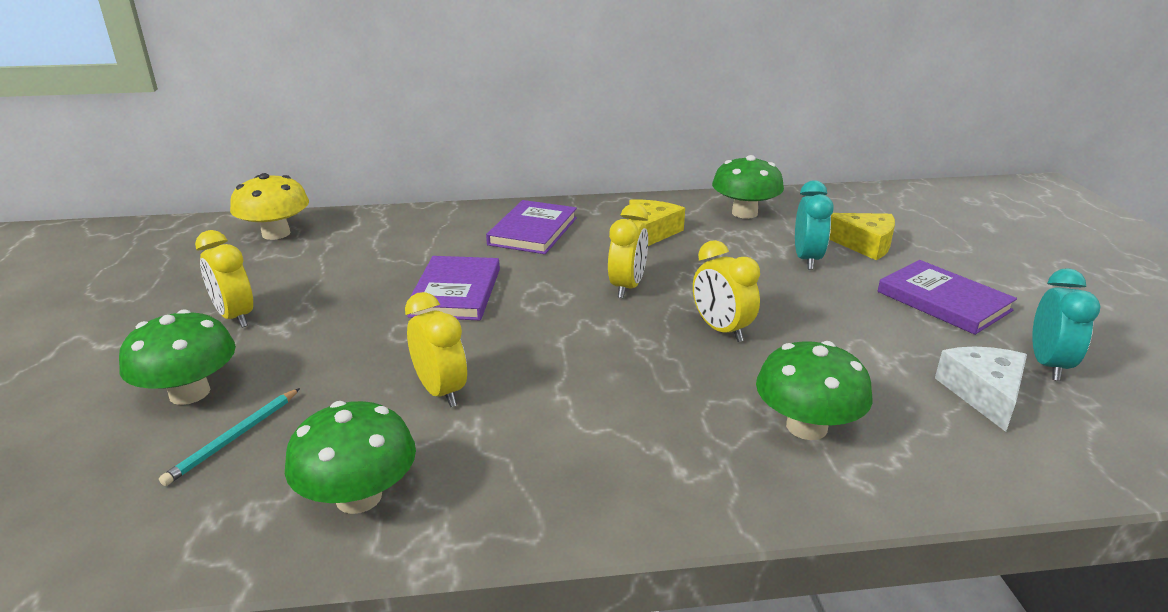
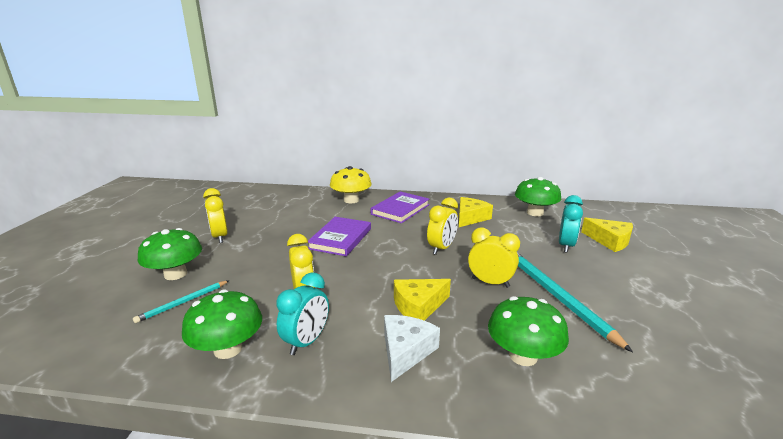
camera: 15 degrees right, 5 degrees down
(276, 233) = (263, 196): yellow mushroom -> yellow mushroom (351, 200)
(631, 381) = (418, 306): none -> yellow cheese
(721, 330) = (490, 282): yellow clock -> yellow clock turned 135 degrees clockwise
(821, 337) = (557, 297): none -> turquoise pencil
(943, 301) = (655, 285): purple book -> none
(984, 393) = (666, 355): white cheese -> white cheese (406, 351)
(1048, 365) = (725, 342): turquoise clock -> turquoise clock (306, 342)

